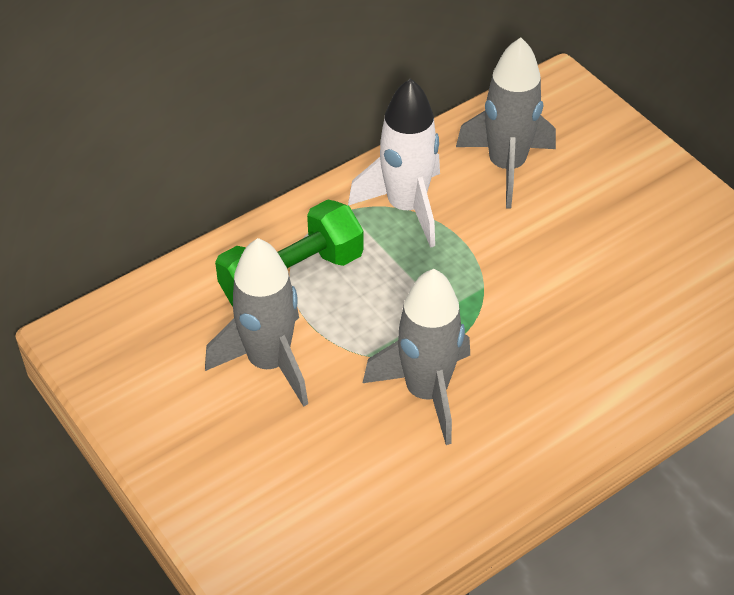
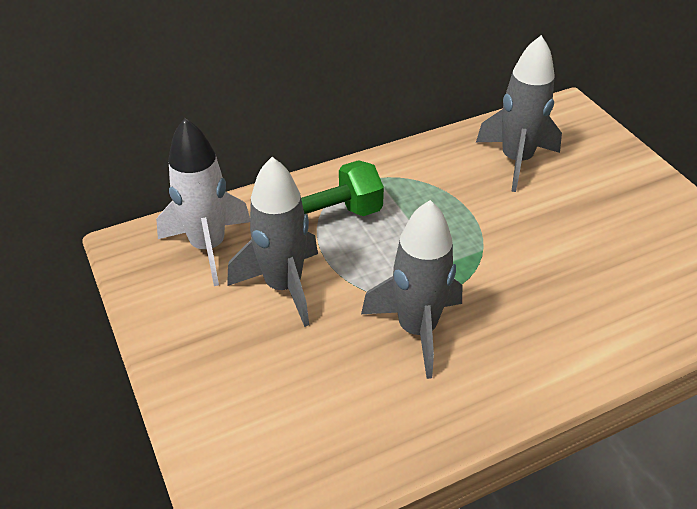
camera: 10 degrees right, 5 degrees down
(406, 207) = (426, 181): white rocket -> white rocket (208, 247)

